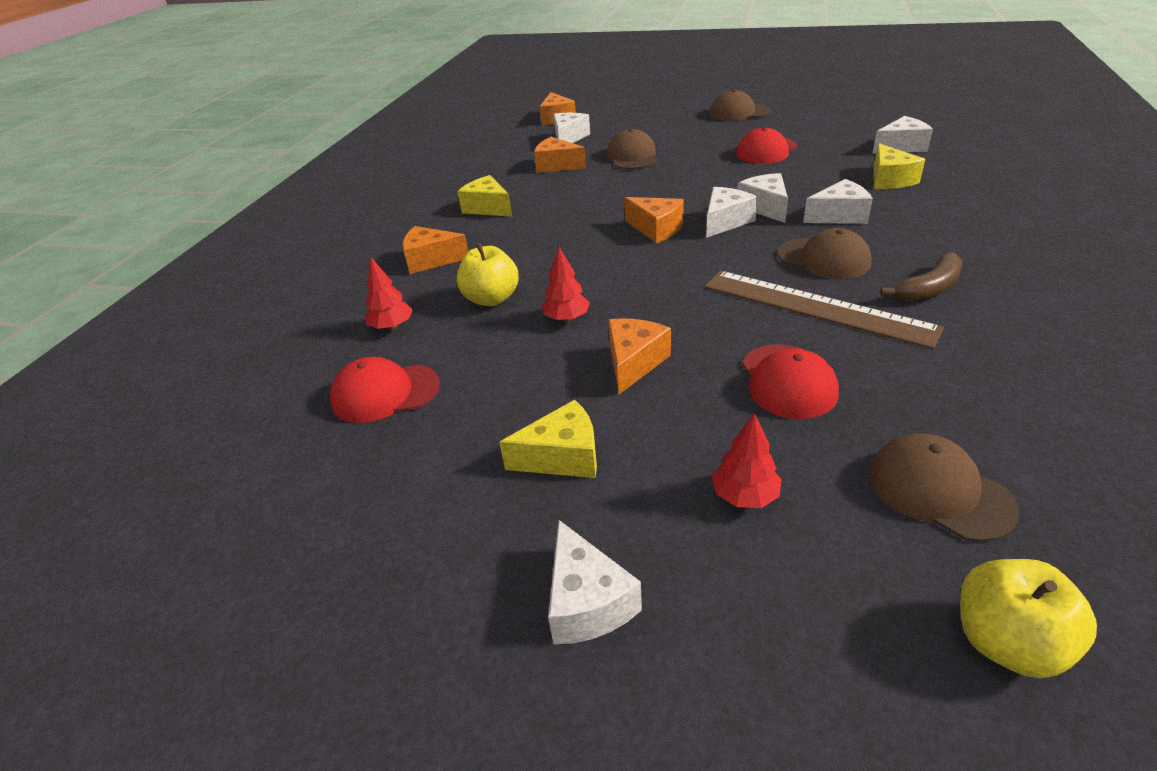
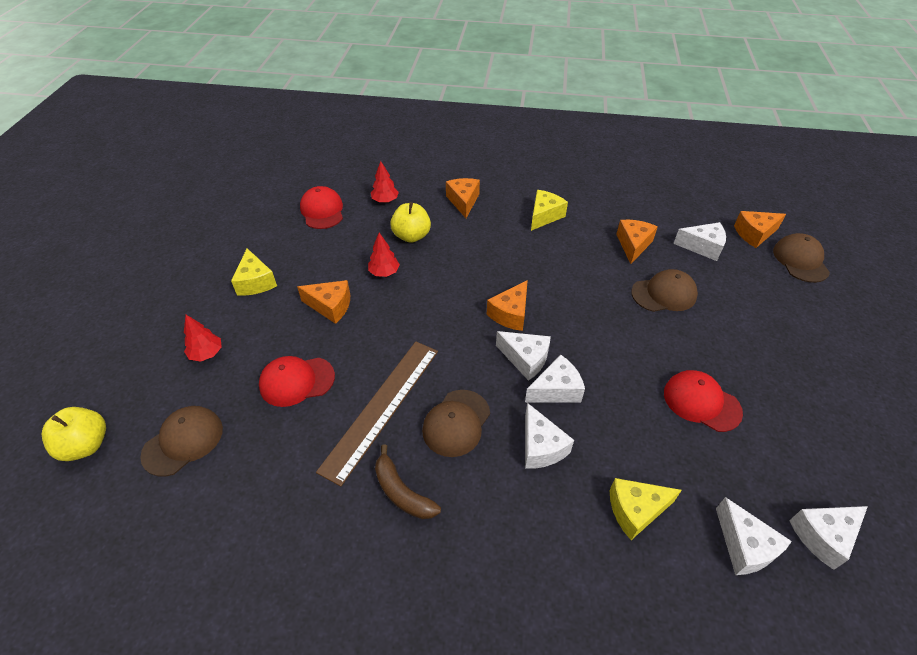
camera: 80 degrees right, 10 degrees up
(586, 602) = (164, 297): white cheese -> white cheese (823, 536)
(739, 112) = (824, 385): brown cap -> brown cap (800, 260)

